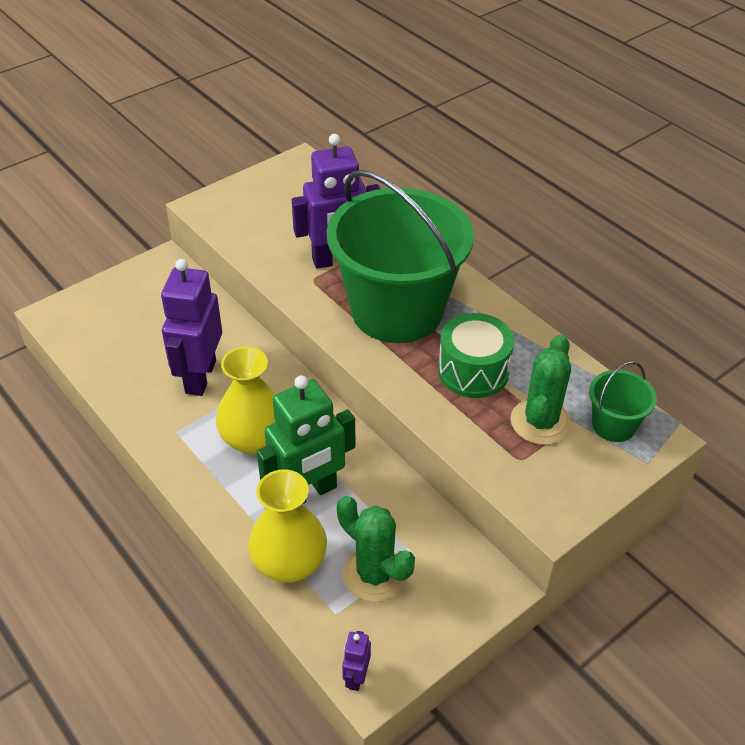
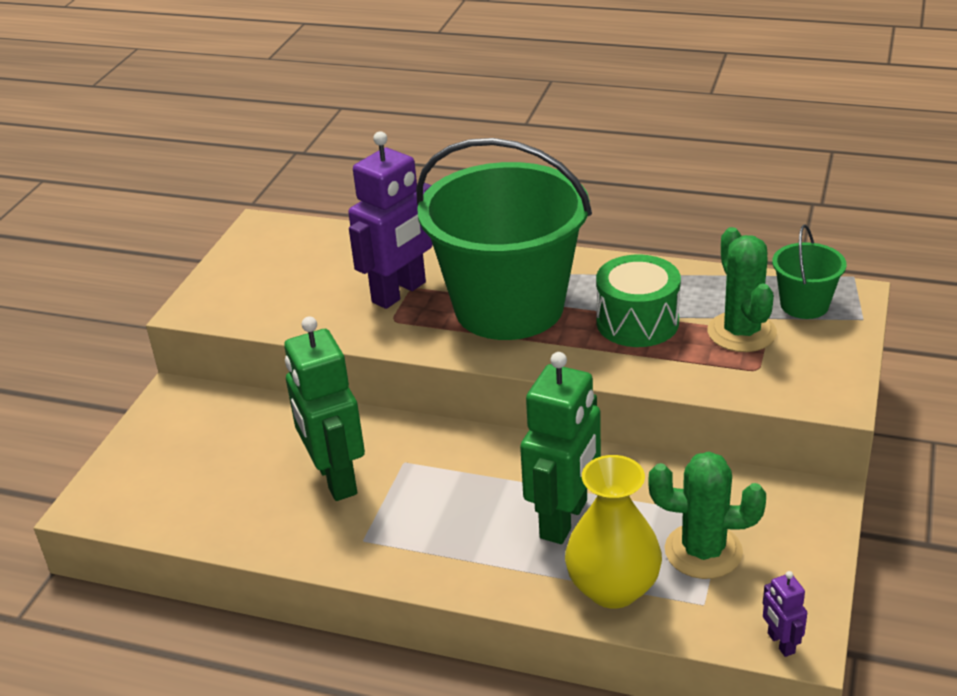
camera: 30 degrees left, 10 degrees down
(200, 377) = (335, 479): purple robot -> green robot
(253, 439) = (457, 504): yellow vase -> none

